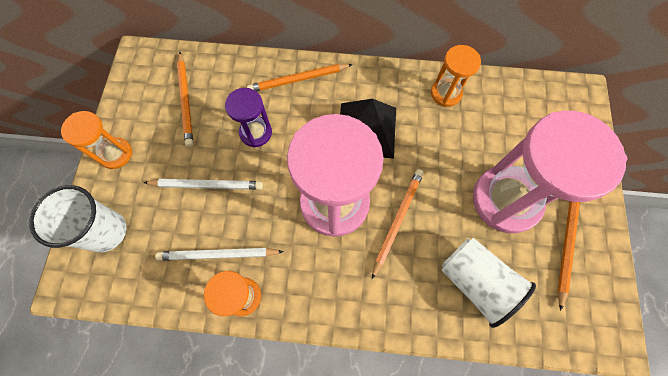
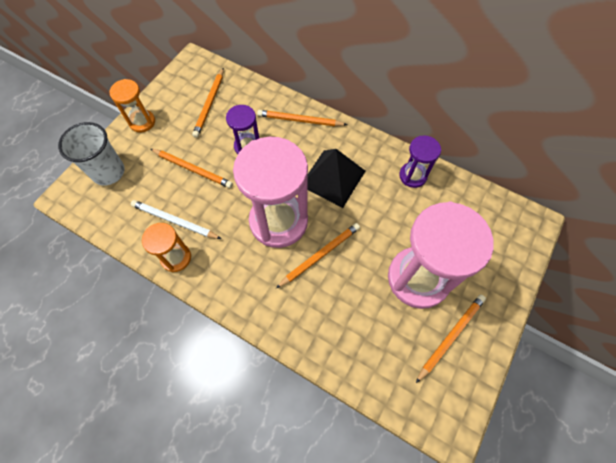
camera: 25 degrees right, 5 degrees down
(207, 185) = (193, 169): white pencil -> orange pencil
(446, 93) = (413, 176): orange hourglass -> purple hourglass
(475, 281) = (357, 328): white cup -> none

